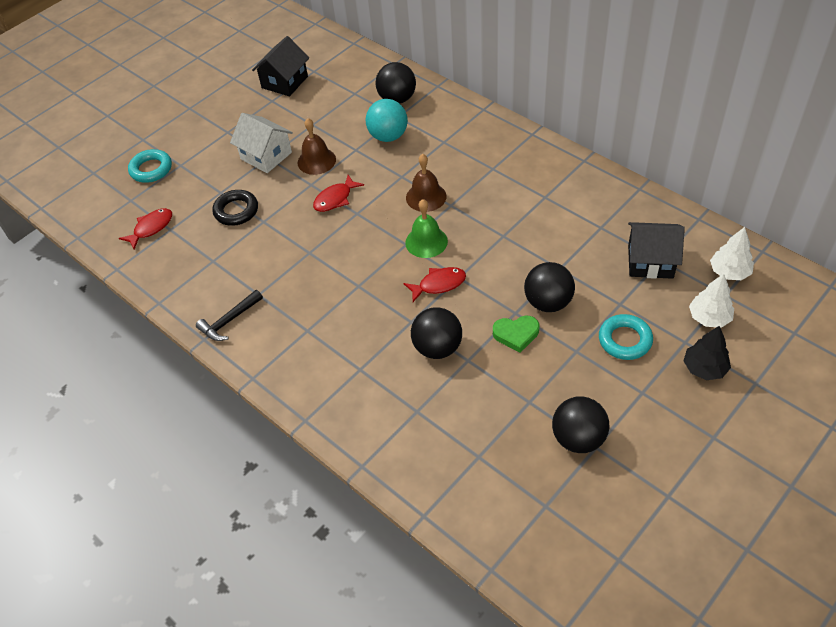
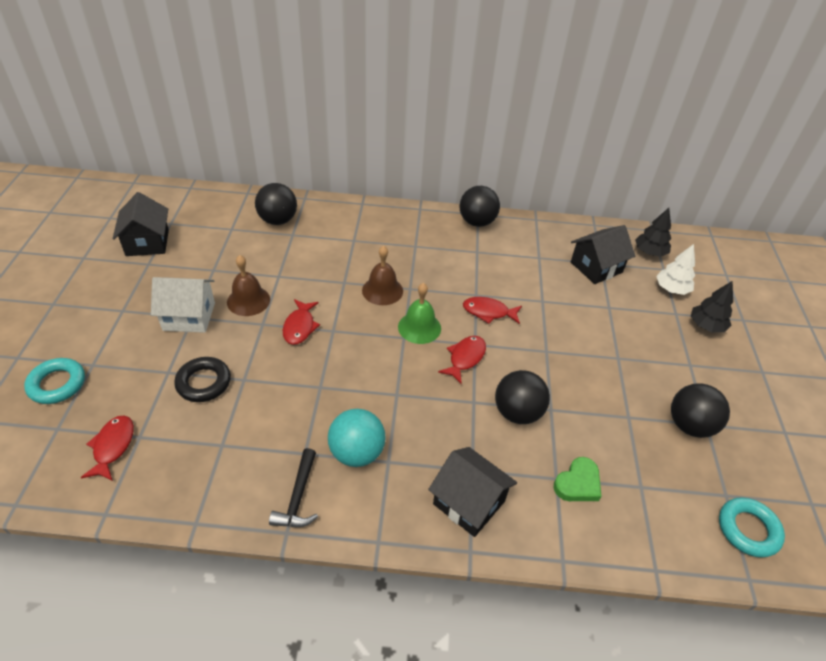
camera: 45 degrees left, 5 degrees down
(335, 389) = (469, 502): none -> black house
(388, 136) = (299, 253): turquoise ball -> turquoise ball (357, 453)
(498, 256) = (488, 312): none -> red fish
(516, 334) = (564, 368): green heart -> green heart (578, 483)
(548, 302) = (561, 331): black ball -> black ball (477, 222)
(625, 340) = (640, 332): turquoise ring -> turquoise ring (748, 529)
(729, 272) = (650, 252): white tree -> black tree

